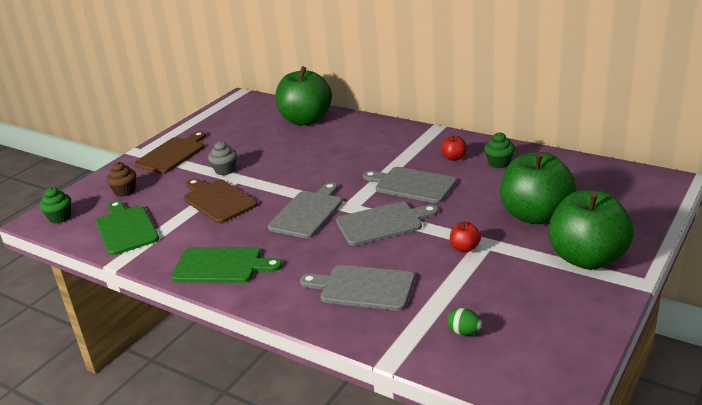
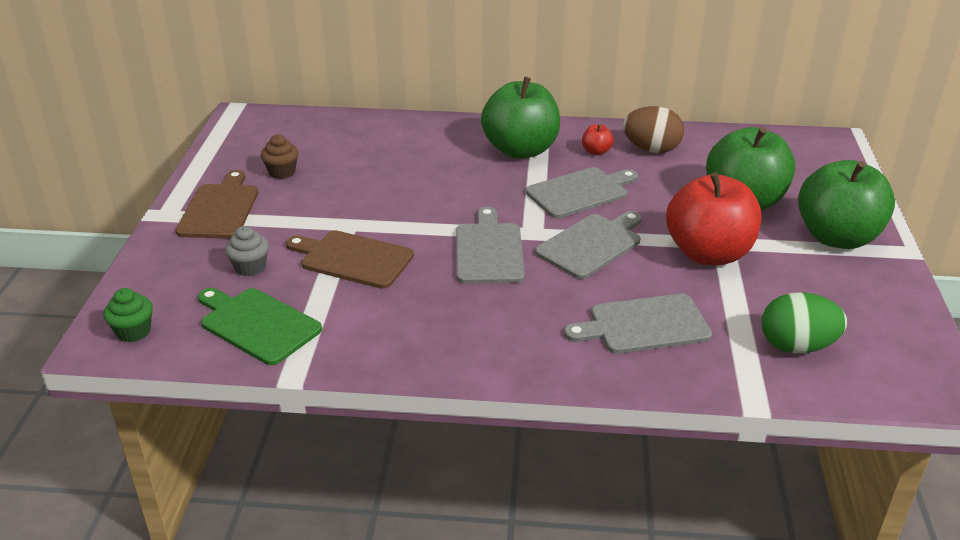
camera: 30 degrees left, 5 degrees up
(125, 191) = (200, 274): brown cupcake -> brown cupcake (282, 172)
(221, 266) = (445, 341): green cutting board -> none
(225, 170) = (321, 217): grey cupcake -> grey cupcake (250, 267)
(305, 120) = (366, 133): green apple -> green apple (520, 150)
(412, 185) = (580, 192): grey cutting board -> grey cutting board turned 150 degrees clockwise
(464, 248) = (708, 253): red apple -> red apple, size x2.49
(464, 332) = (796, 346): green egg -> green egg, size x1.94
(499, 163) = (651, 149): green cupcake -> brown egg

